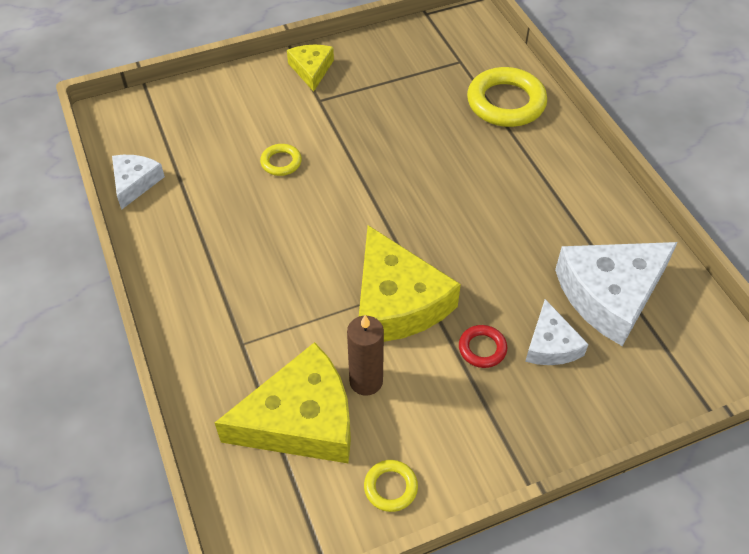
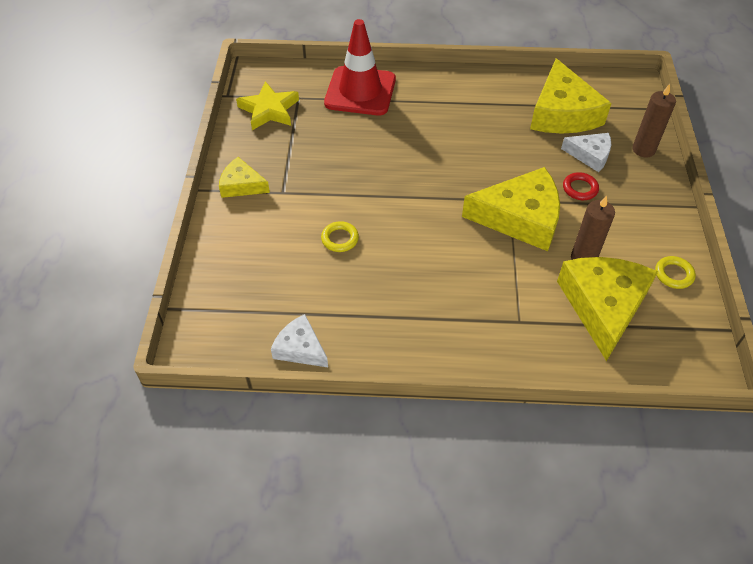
camera: 65 degrees left, 0 degrees up
(426, 48) = (269, 110): none -> yellow star
(506, 103) = (360, 91): yellow ring -> red traffic cone
(604, 403) = (643, 150): none -> brown candle
(610, 294) = (562, 113): white cheese -> yellow cheese

